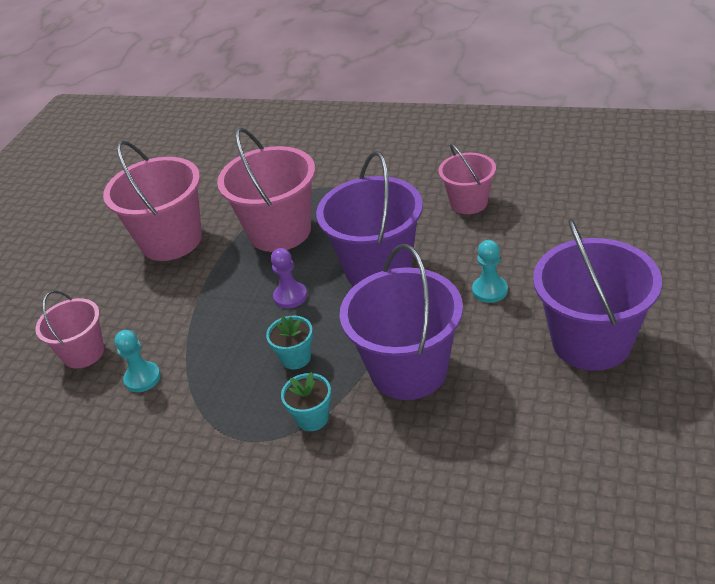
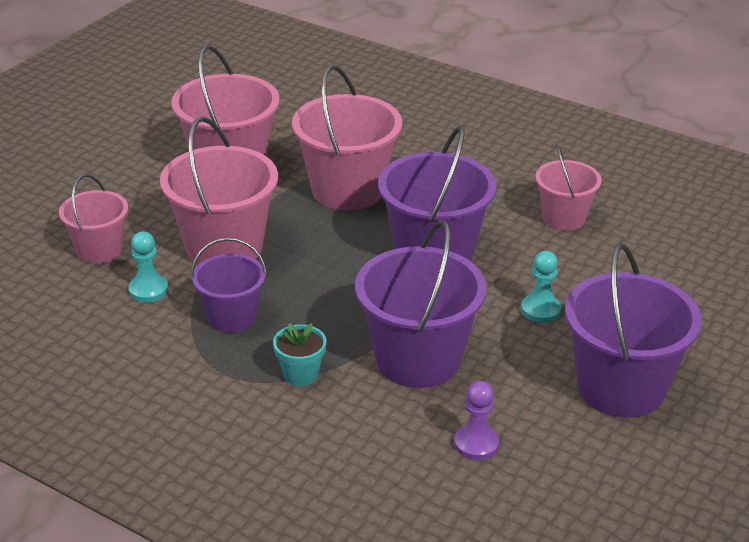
camera: 10 degrees right, 5 degrees down
(195, 316) = (224, 247): none -> pink bucket
(228, 381) = (231, 317): none -> purple bucket
(290, 296) = (329, 256): purple pawn -> purple pawn (476, 444)
(296, 358) = (309, 315): turquoise flower pot -> none

